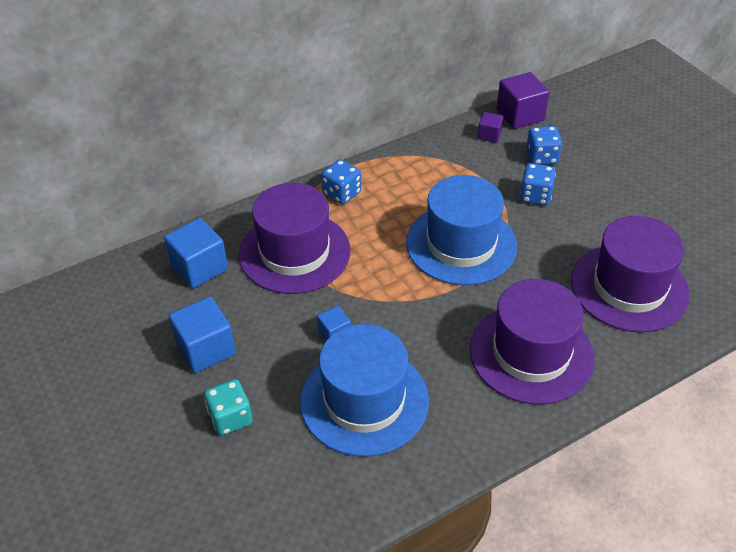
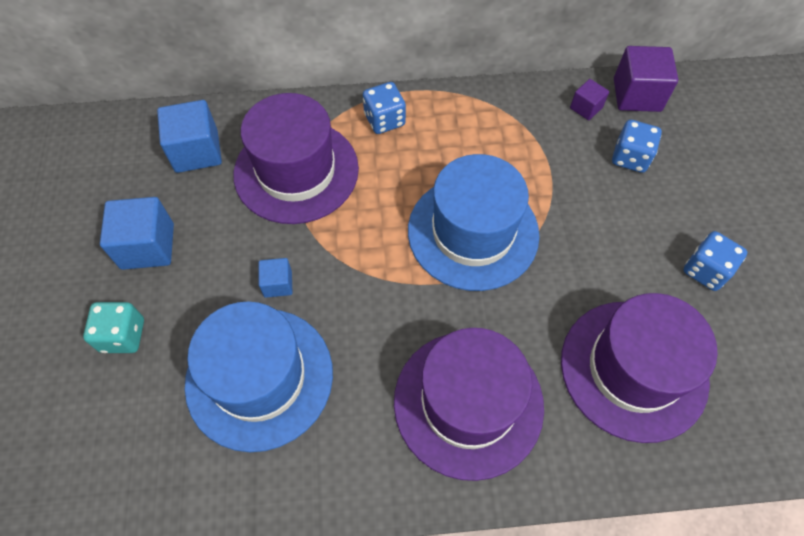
camera: 25 degrees right, 15 degrees up
(535, 196) = (593, 204): blue dice -> blue dice (705, 270)

